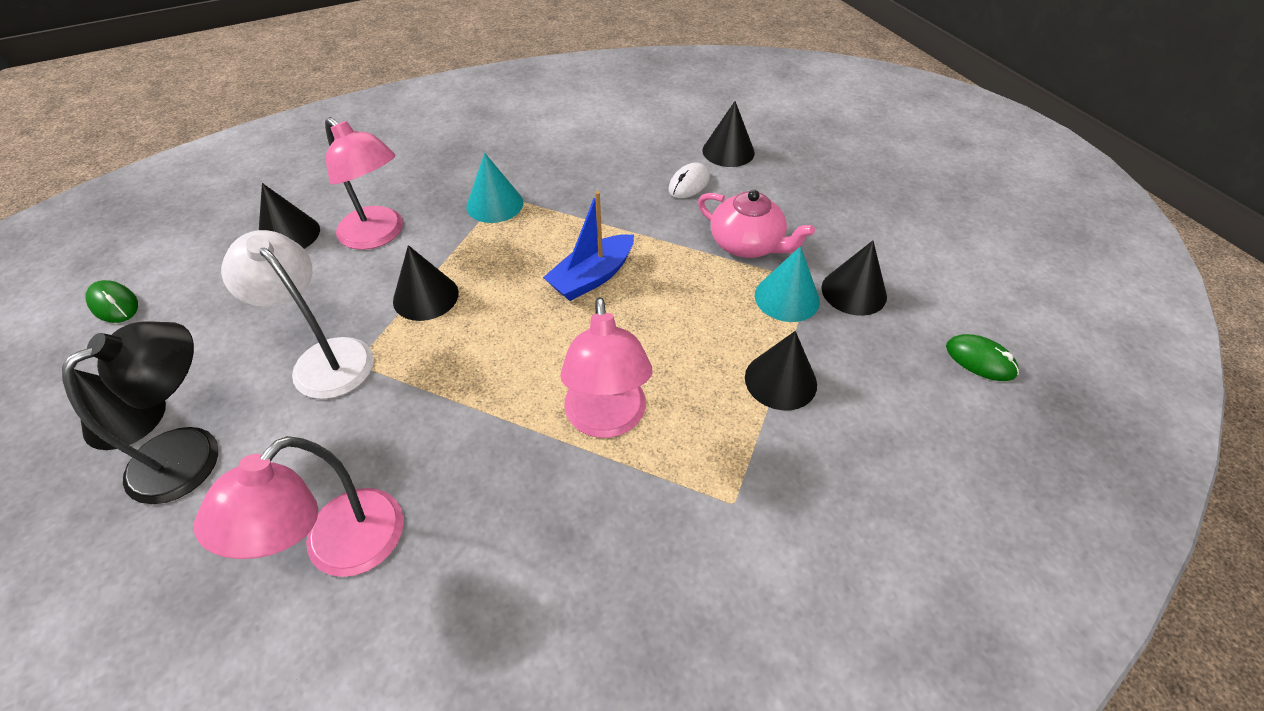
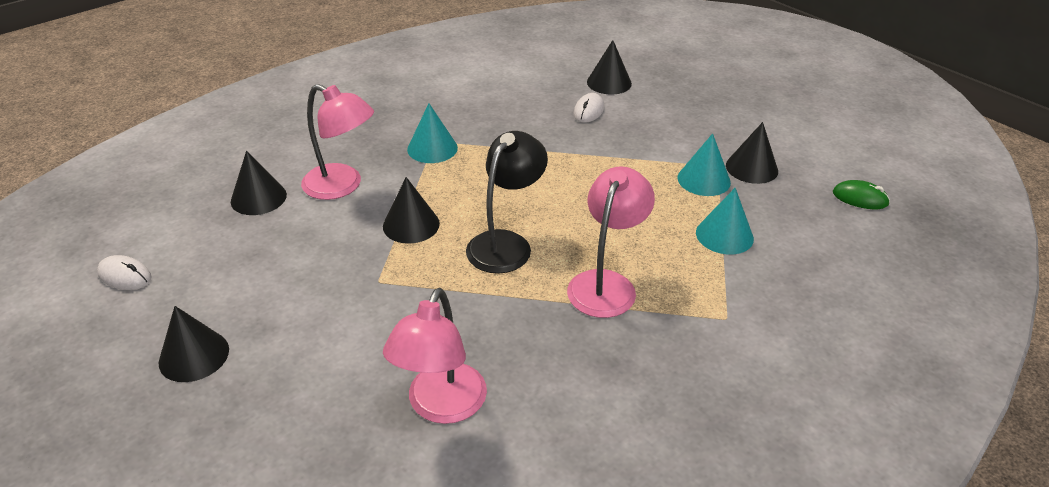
camera: 15 degrees left, 10 degrees down
(114, 304) = (125, 276): green mouse -> white mouse
(193, 452) = (274, 368): black lamp -> black lamp (506, 243)
(324, 358) = (348, 282): white lamp -> none
(592, 277) = (544, 189): blue boat -> none
(607, 420) = (606, 284): pink lamp -> pink lamp turned 135 degrees counterclockwise
(747, 244) = (656, 148): pink teapot -> none
(780, 380) = (724, 235): black cone -> turquoise cone

